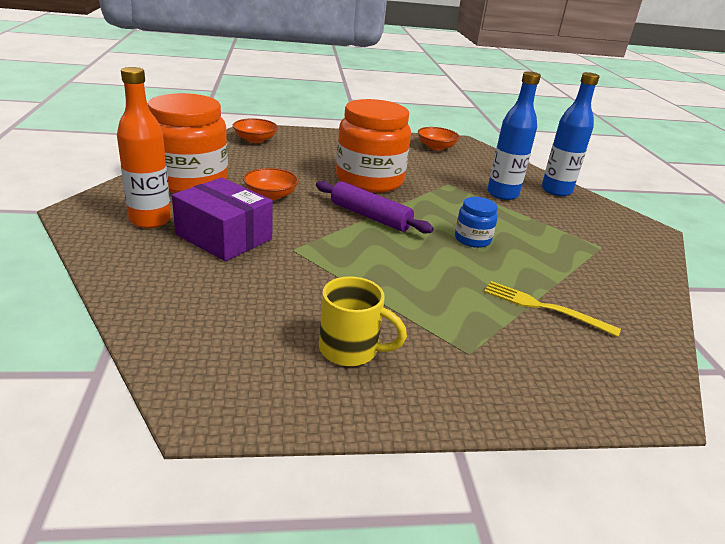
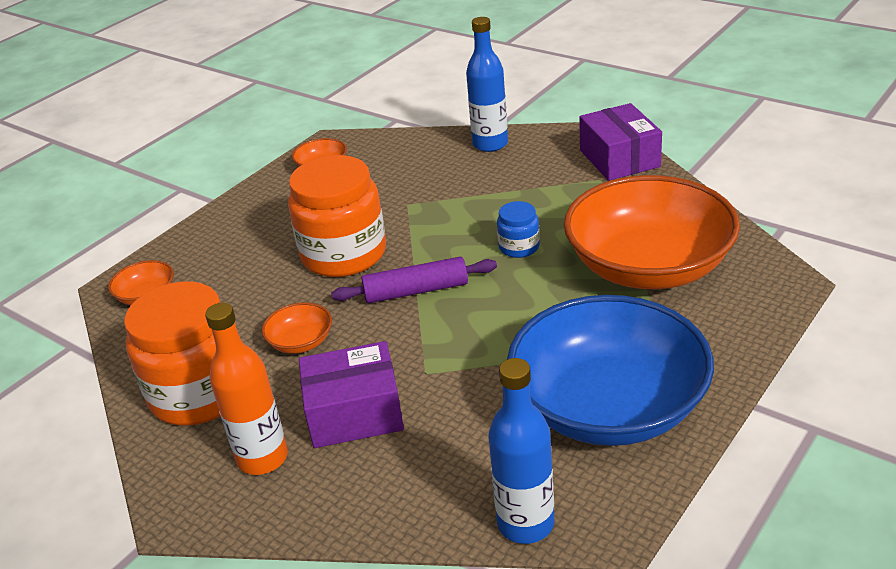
camera: 40 degrees left, 5 degrees up
(351, 350) = (608, 406): yellow mug -> blue bowl
(502, 194) = (462, 181): blue bottle -> blue bottle (525, 523)
(544, 308) = (648, 266): yellow fork -> orange bowl
(640, 246) = (619, 158): none -> purple box

